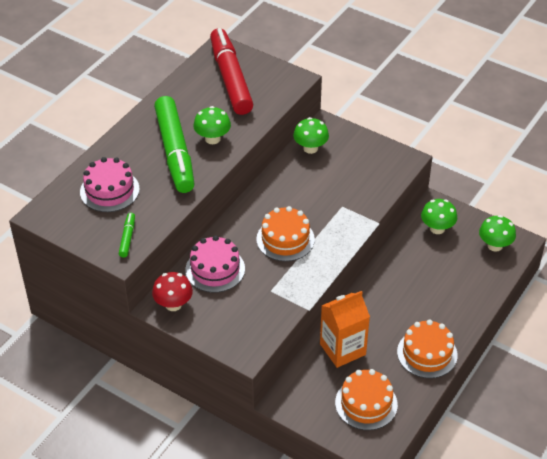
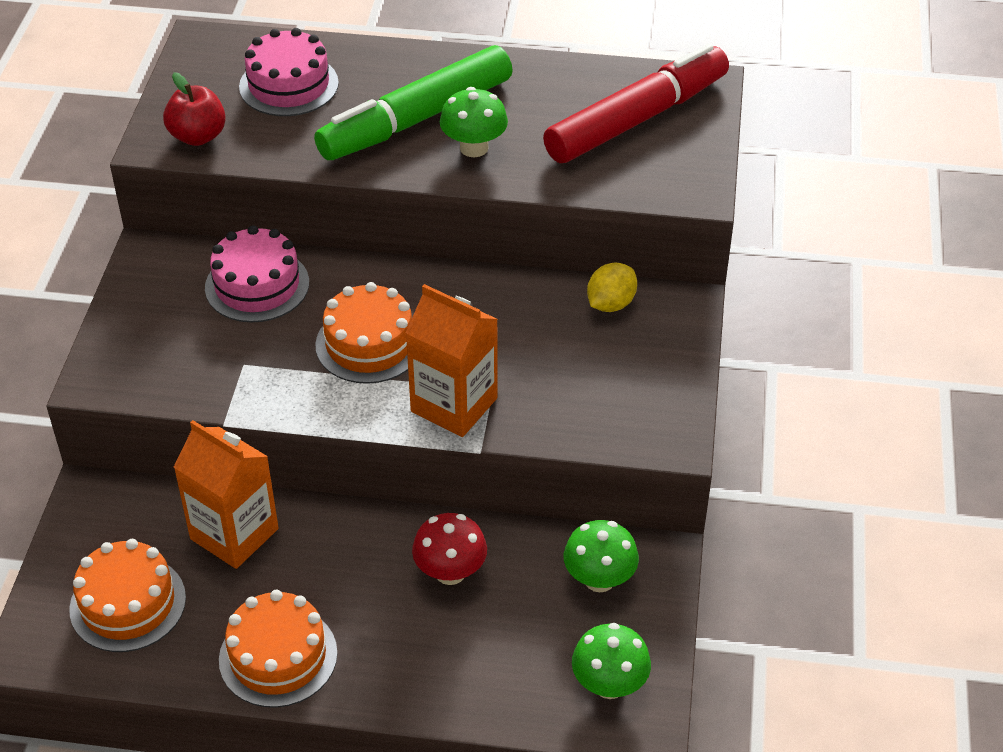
camera: 65 degrees right, 0 degrees up
(127, 238) = (198, 136): green marker -> red apple
(173, 304) = (160, 266): red mushroom -> red mushroom (450, 572)
(310, 148) = (610, 304): green mushroom -> yellow lemon
(344, 222) = (454, 405): none -> orange carton

